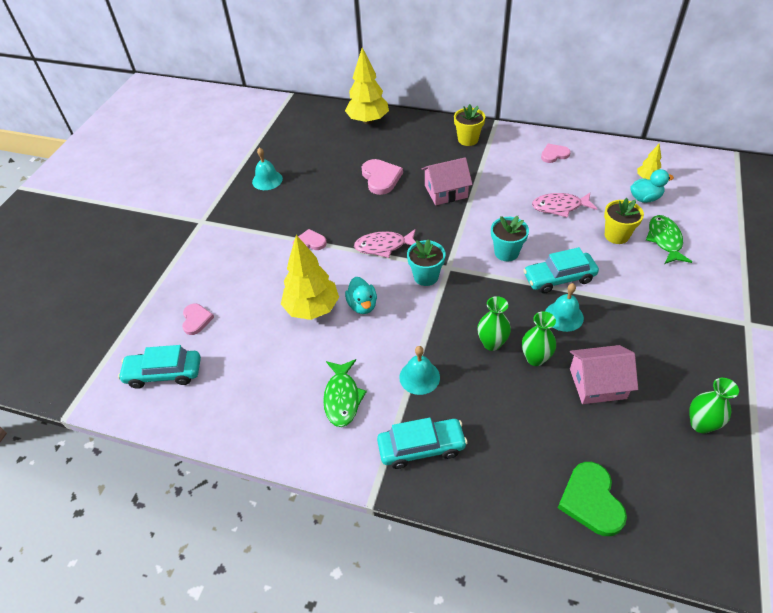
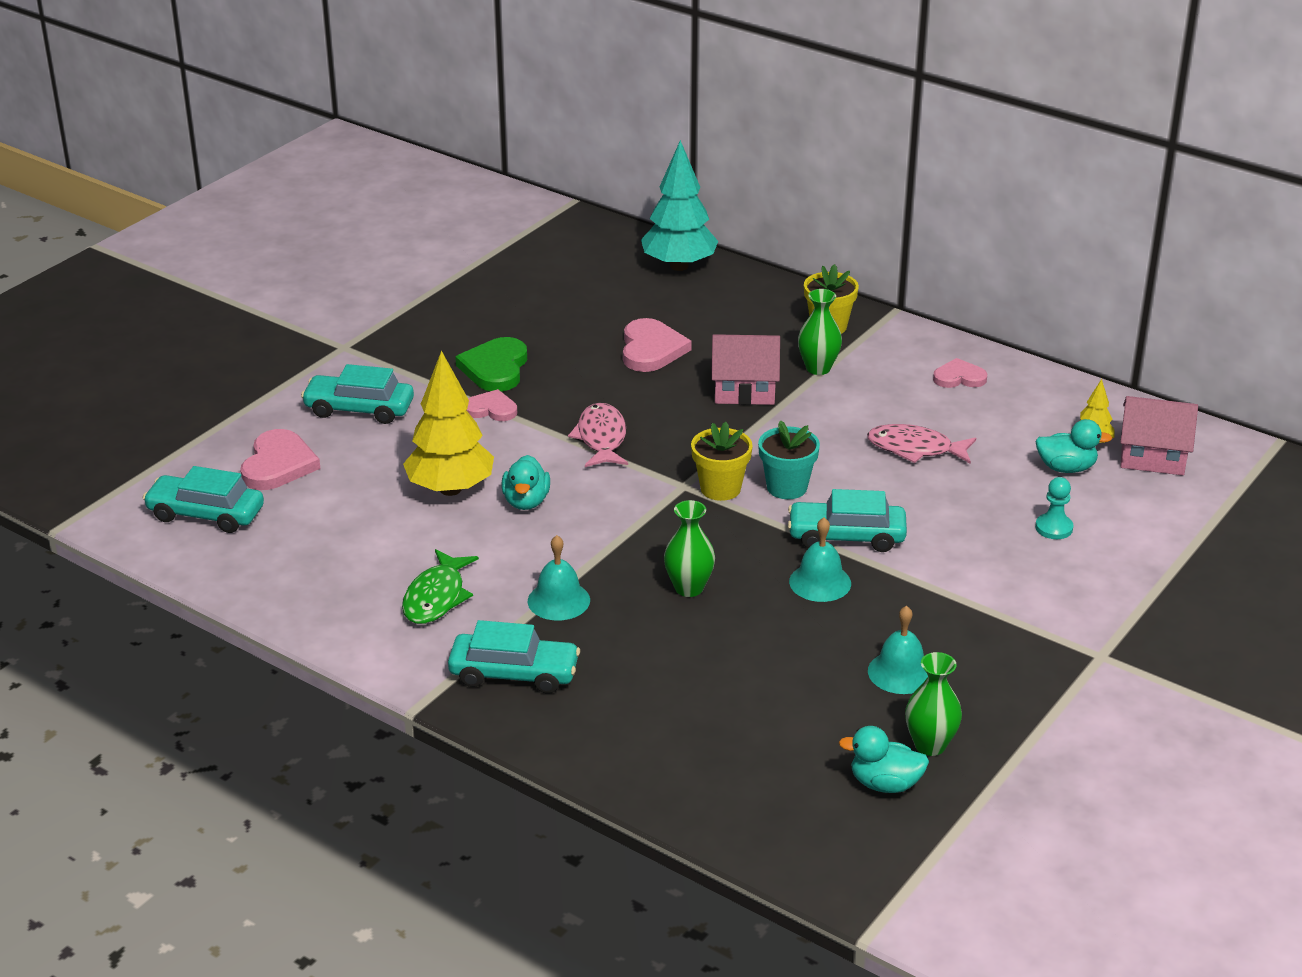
camera: 15 degrees right, 15 degrees down
(196, 320) = (278, 464): pink heart -> pink heart, size x1.58
(230, 263) = (359, 409): none -> turquoise car
(267, 180) = (470, 314): turquoise bell -> turquoise bell (900, 672)
(368, 121) = (679, 266): yellow tree -> turquoise tree
(383, 246) = (601, 438): pink fish -> pink fish turned 75 degrees clockwise
(426, 276) = (642, 489): turquoise flower pot -> none
(535, 358) = (741, 619): green vase -> green vase (818, 368)
(591, 500) = (711, 781): green heart -> green heart (495, 368)
(597, 383) = (813, 667): pink house -> pink house (1152, 455)
(616, 235) = (980, 505): yellow flower pot -> yellow flower pot (720, 488)
(664, 240) = (1054, 528): green fish -> turquoise pawn
(694, 466) = (885, 784): none -> turquoise duck

